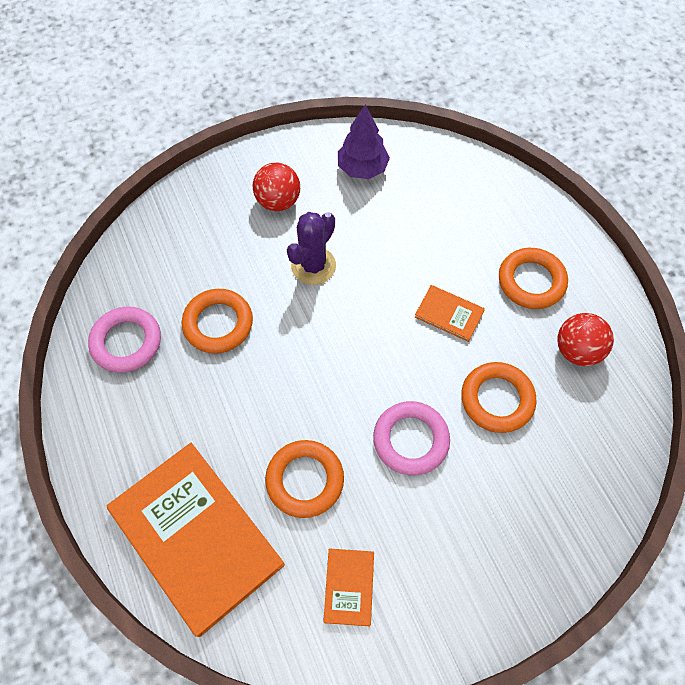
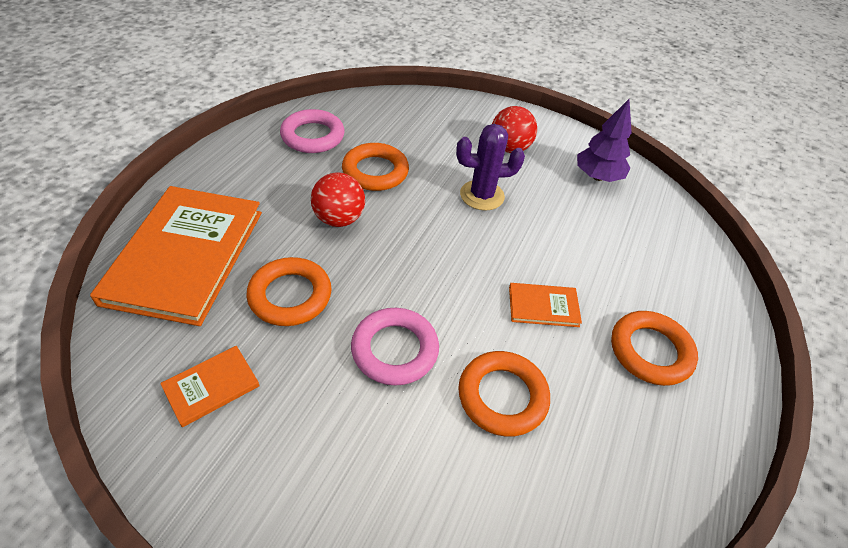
camera: 45 degrees right, 15 degrees down
(449, 314) = (543, 306): orange book -> orange book turned 75 degrees counterclockwise
(577, 350) = (629, 438): red ball -> red ball (339, 219)

